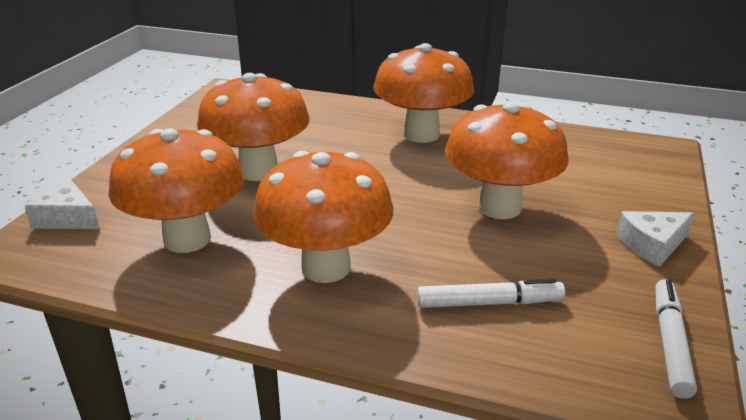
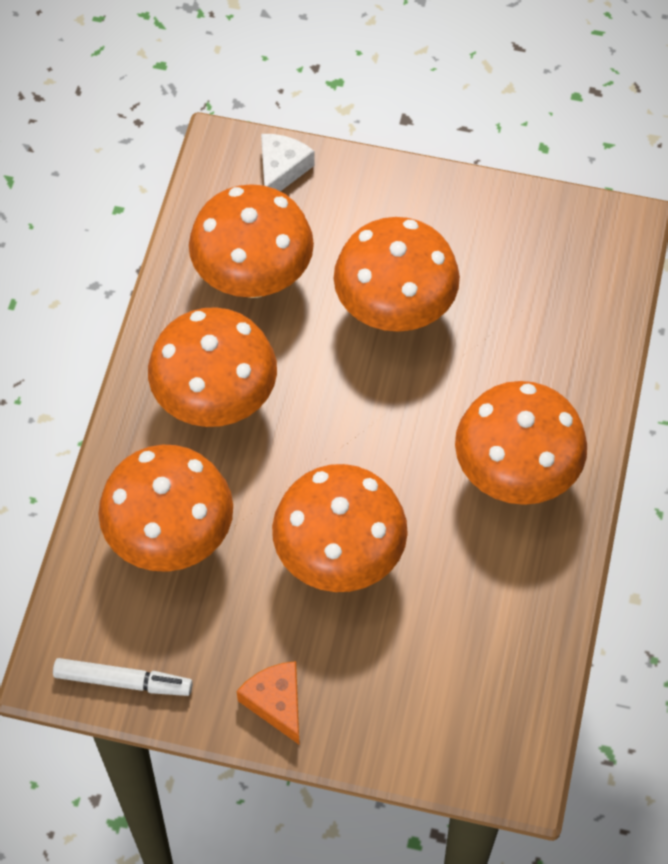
camera: 85 degrees right, 30 degrees up
(488, 303) = (171, 538): white marker -> orange mushroom
(652, 245) = (276, 703): white cheese -> orange cheese

